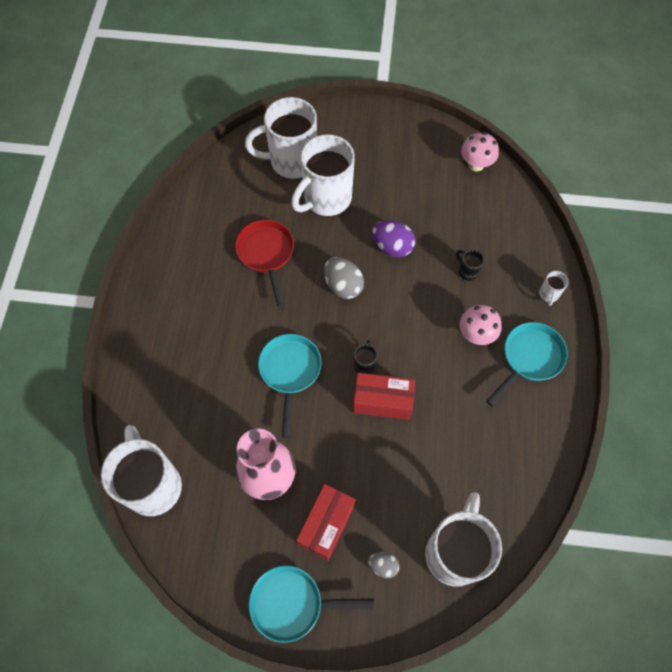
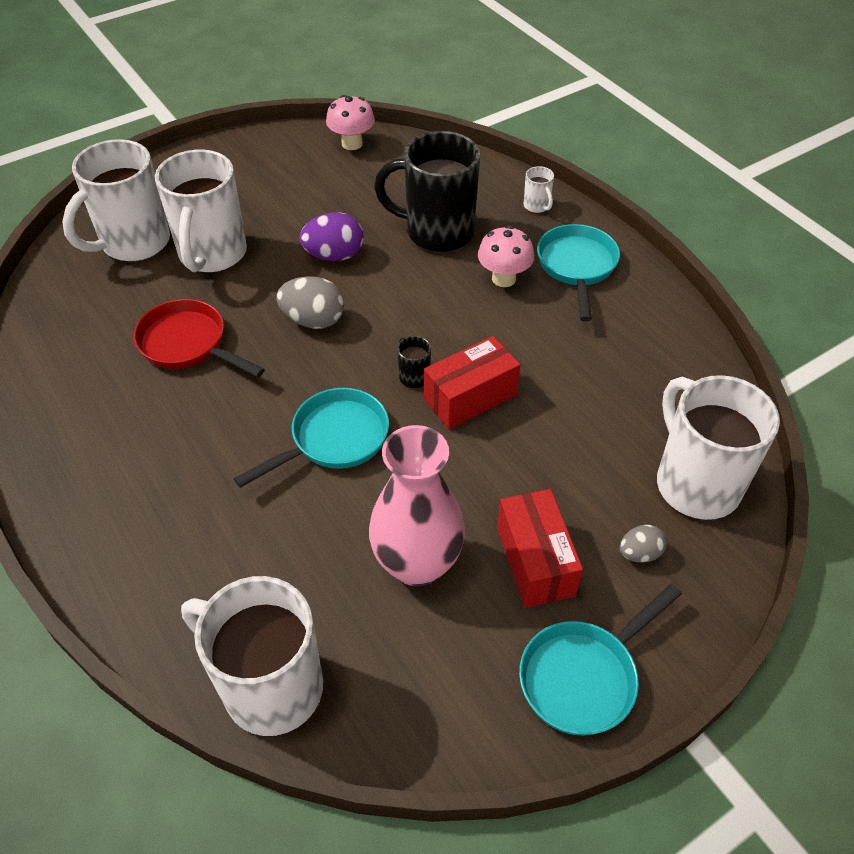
camera: 40 degrees left, 15 degrees down
(290, 372) = (333, 439): turquoise pan -> turquoise pan turned 90 degrees clockwise
(467, 271) = (437, 232): black mug -> black mug, size x2.47

